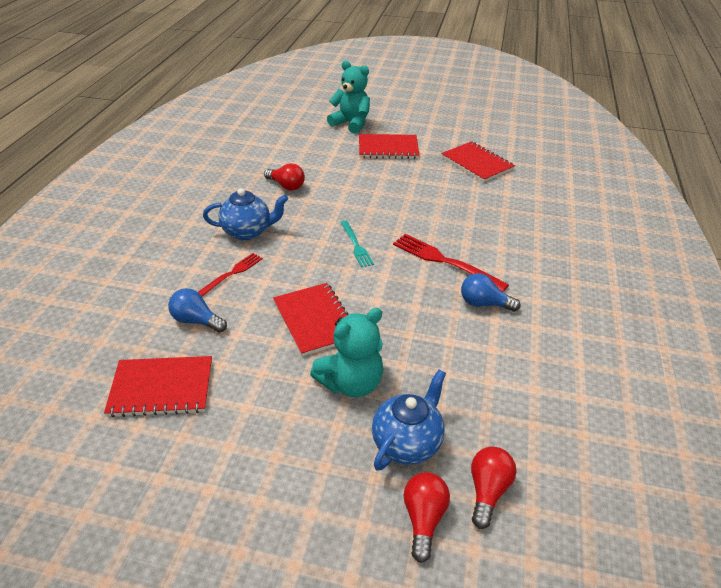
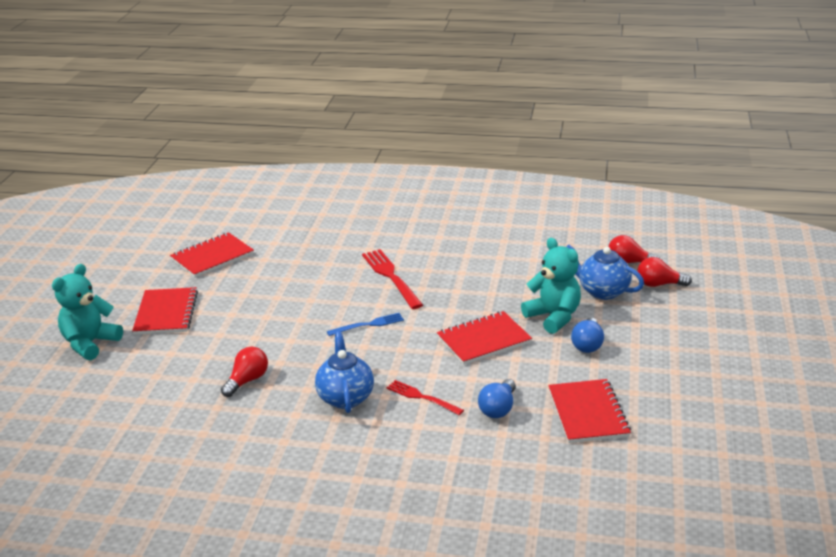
camera: 90 degrees left, 10 degrees down
(356, 245) = (368, 324): turquoise fork -> blue fork
(444, 261) = (390, 277): red fork -> red fork turned 120 degrees clockwise
(484, 304) = (447, 259): blue light bulb -> blue light bulb (587, 344)

